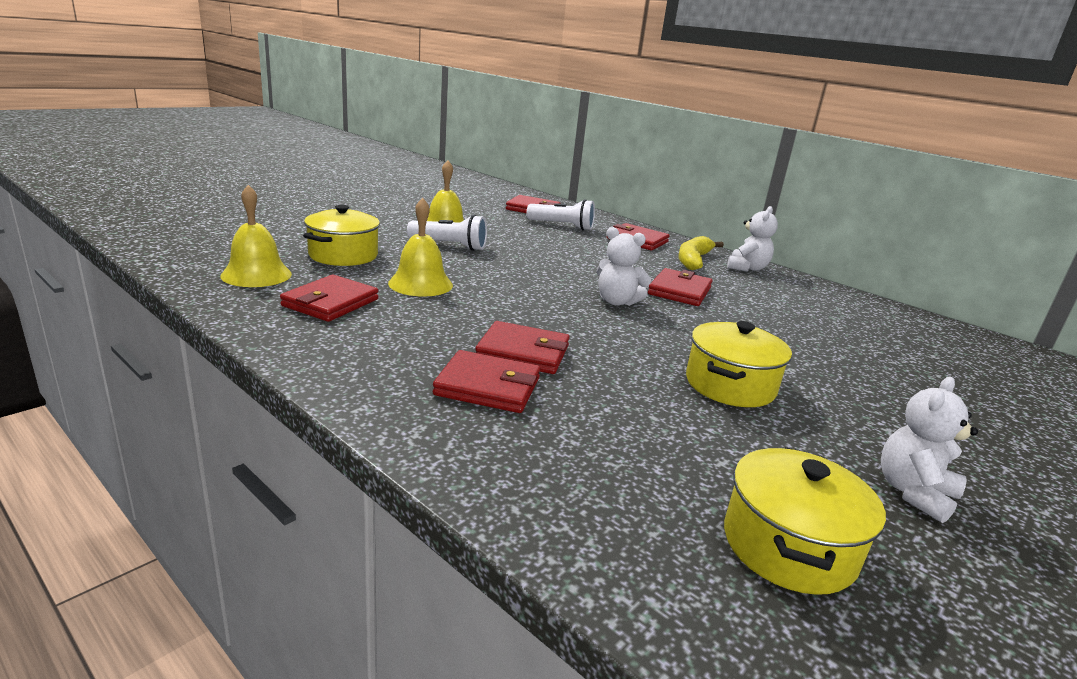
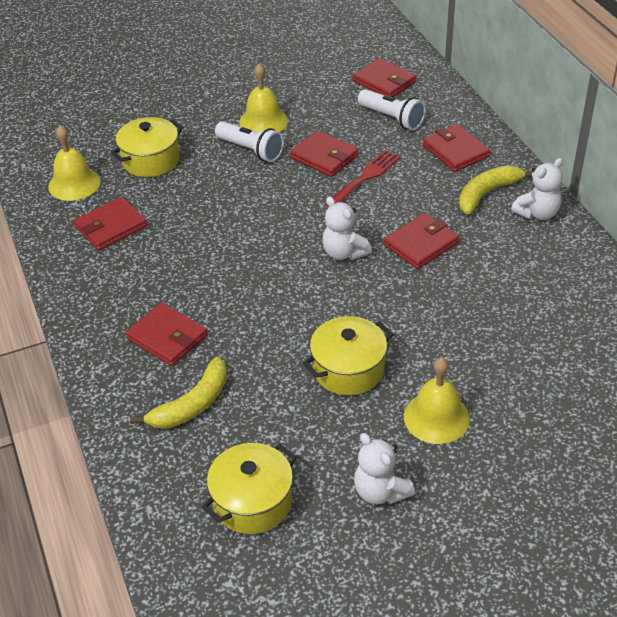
camera: 30 degrees right, 20 degrees up
(420, 284) = (191, 208): yellow bell -> yellow bell (436, 417)
(523, 352) = (216, 306): red wallet -> red wallet (324, 157)
(579, 256) = (365, 177): none -> red fork
(586, 449) = (191, 404): none -> yellow banana
(913, 493) = (380, 491): white teddy bear -> white teddy bear turned 105 degrees counterclockwise

